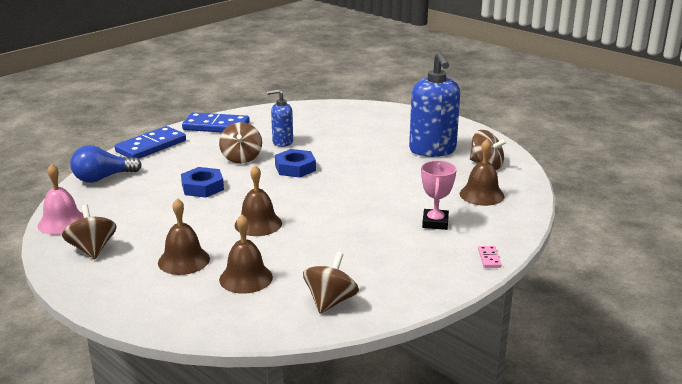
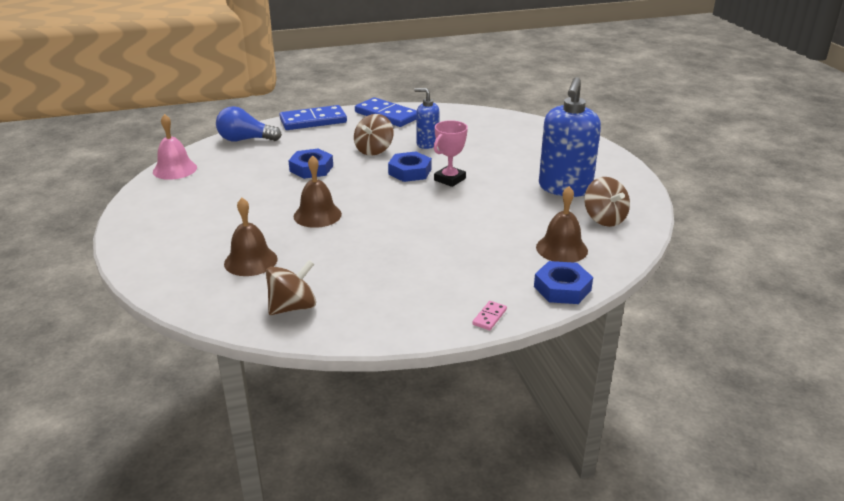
camera: 30 degrees right, 5 degrees up
(92, 249) = (169, 198): brown spinning top -> none
(183, 260) = (222, 229): brown bell -> none
(435, 223) = (478, 263): pink trophy -> pink trophy (450, 179)
(514, 222) = (562, 288): none -> blue nut

